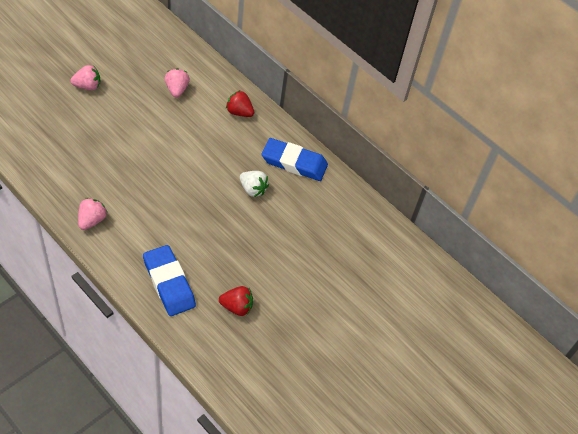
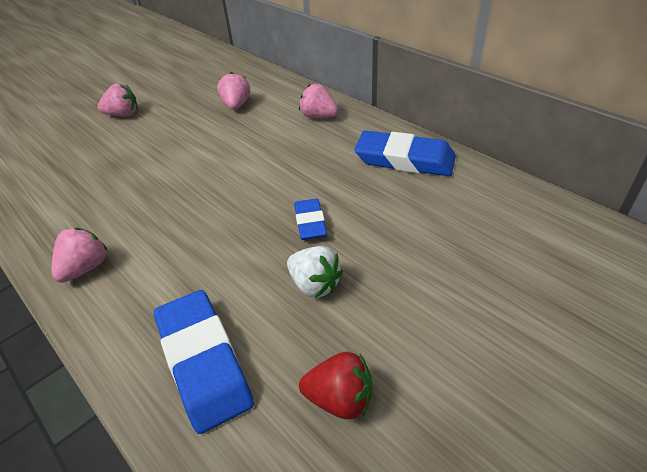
camera: 10 degrees right, 10 degrees down
(228, 205) = (310, 222): none -> blue eraser
(239, 112) = (318, 116): red strawberry -> pink strawberry
(253, 189) = (347, 198): white strawberry -> white strawberry (314, 285)

